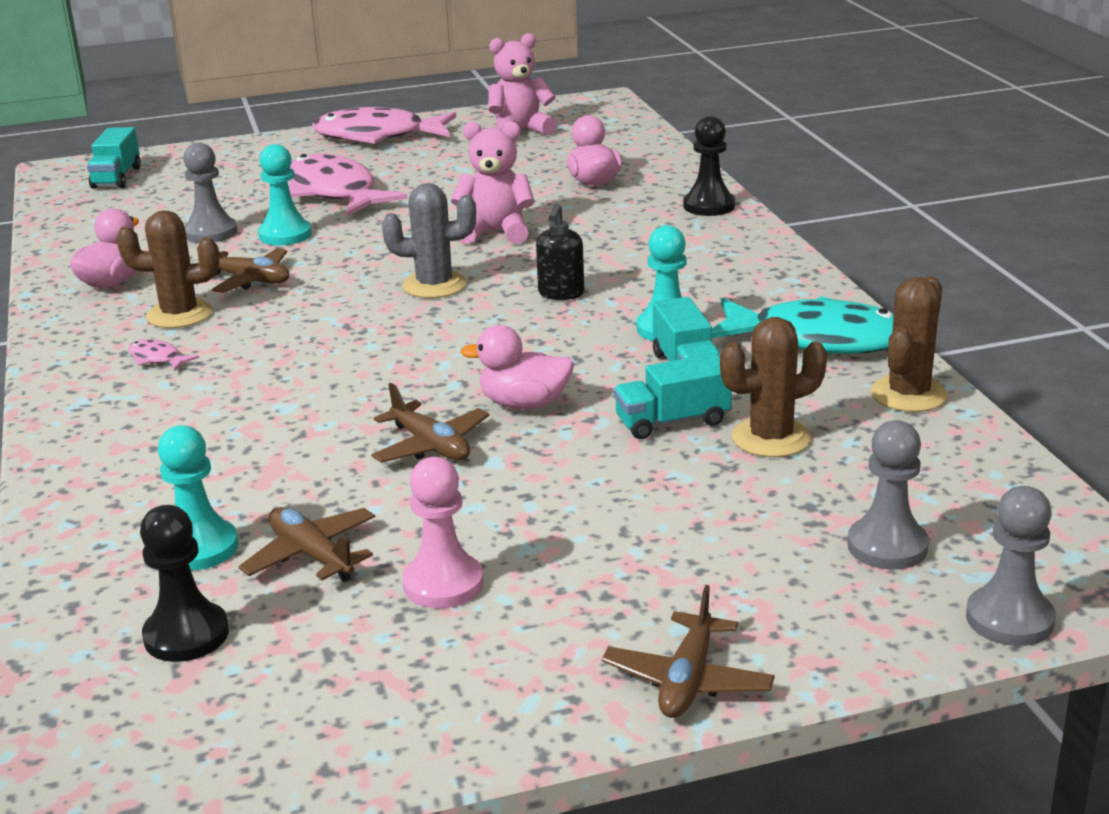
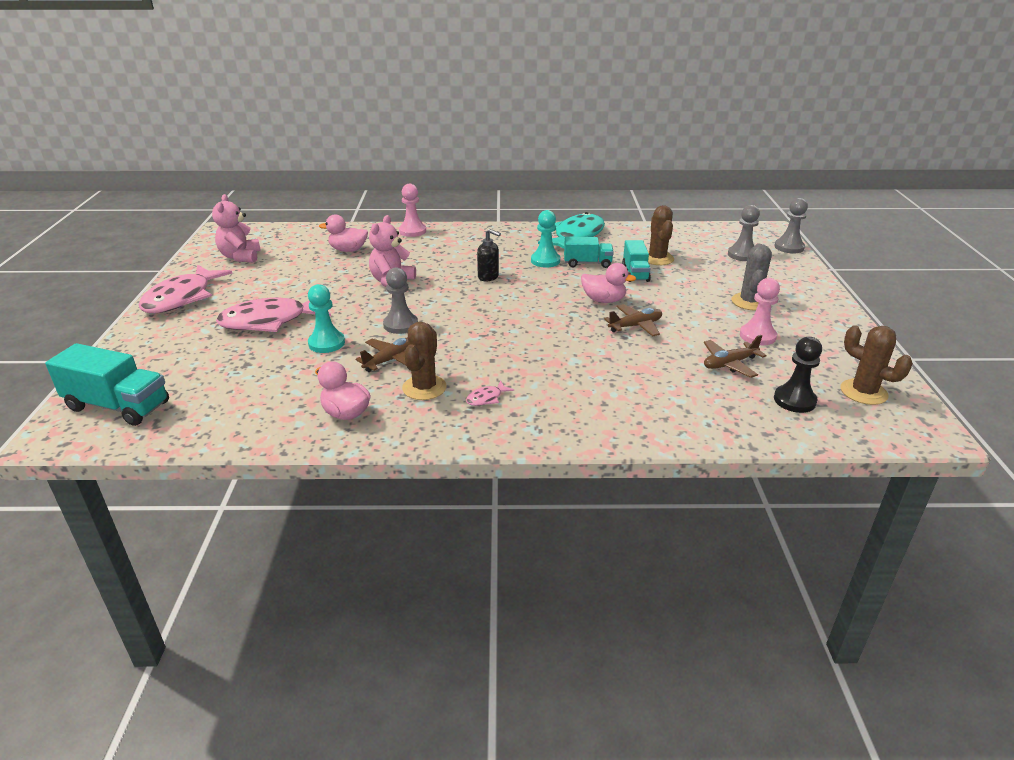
camera: 75 degrees left, 5 degrees up
(117, 177) = (118, 406): turquoise truck -> turquoise truck, size x1.56
(199, 548) = (717, 393): turquoise pawn -> none
(211, 233) = (292, 369): grey pawn -> grey pawn (400, 325)
(434, 285) = (450, 306): grey cactus -> grey cactus (749, 302)
(524, 404) = (604, 300): pink duck -> pink duck turned 90 degrees counterclockwise
(687, 680) = (825, 299): brown plane -> none
(709, 206) = (412, 231): black pawn -> pink pawn
(908, 394) = (632, 231): brown cactus -> brown cactus (863, 392)

